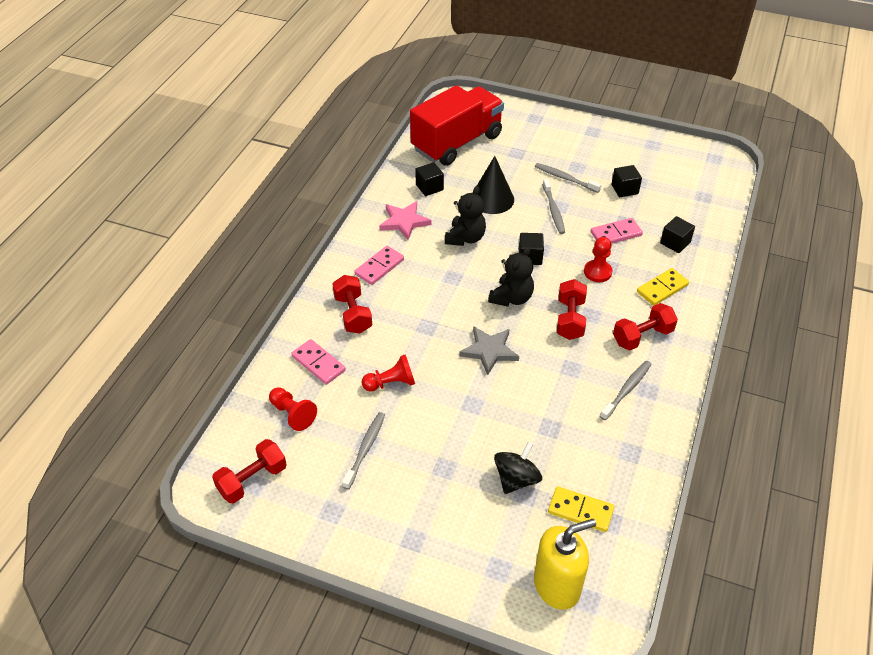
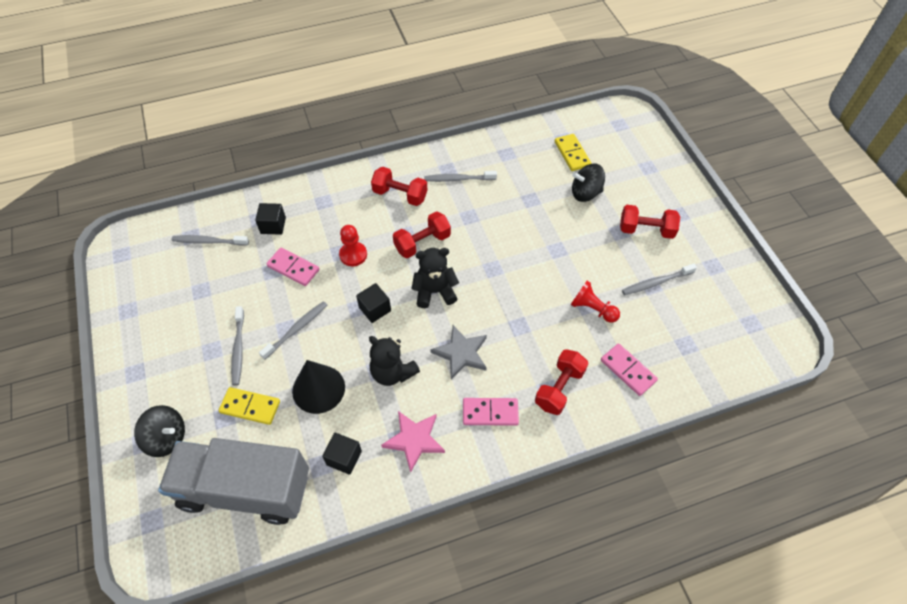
camera: 130 degrees left, 10 degrees up
(252, 480) = (750, 327): red dumbbell -> red dumbbell (646, 230)
(292, 414) = (683, 348): red pawn -> none
(318, 363) = (628, 370): pink domino -> pink domino turned 45 degrees counterclockwise
(457, 143) = (245, 489): red truck -> grey truck
(465, 238) = (392, 372): black teddy bear -> black teddy bear turned 120 degrees counterclockwise
(489, 351) = (501, 271): grey star -> grey star (461, 353)
(527, 127) = (167, 438): none -> black spinning top
(557, 585) = (627, 139): yellow soap dispenser -> none
(624, 189) = (221, 294): black cube -> none
(662, 288) = (337, 208): yellow domino -> yellow domino (250, 407)
(688, 203) = (209, 241): none -> grey toothbrush

